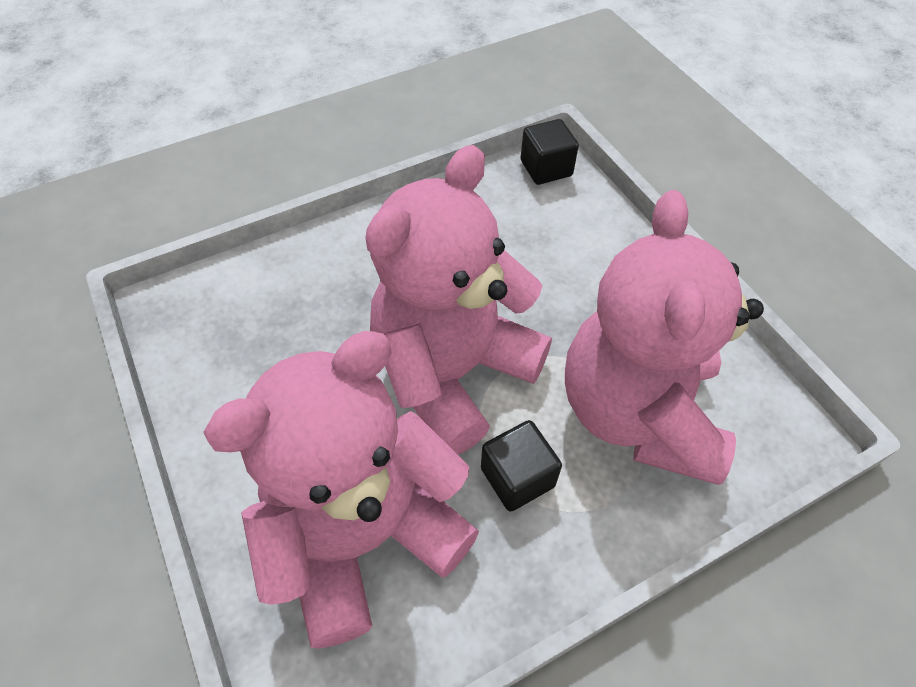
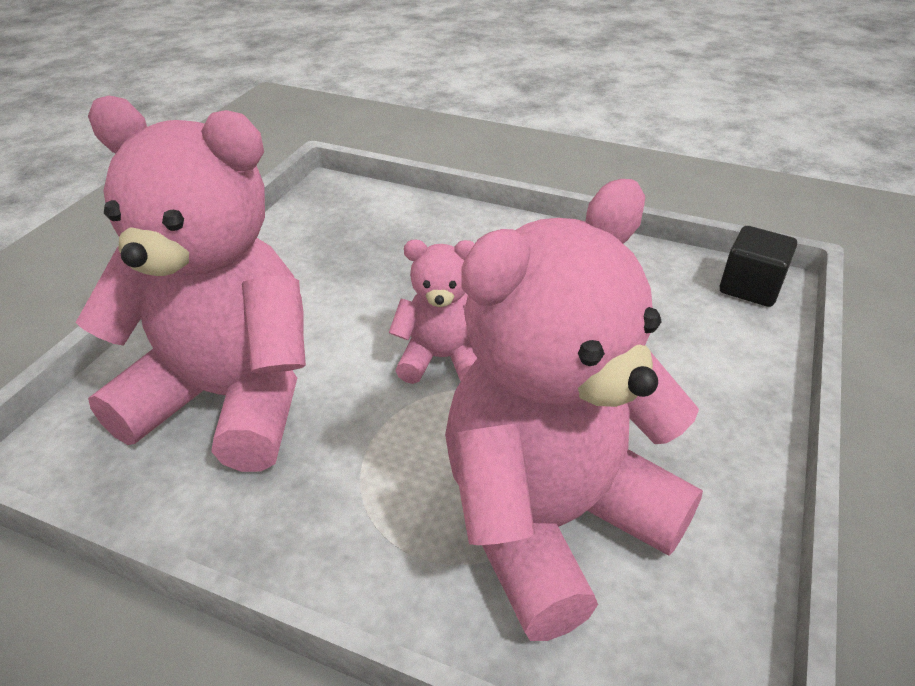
camera: 50 degrees right, 15 degrees down
(453, 372) = (442, 358): pink teddy bear -> pink teddy bear, size x0.48
(517, 477) = (376, 464): black cube -> none

